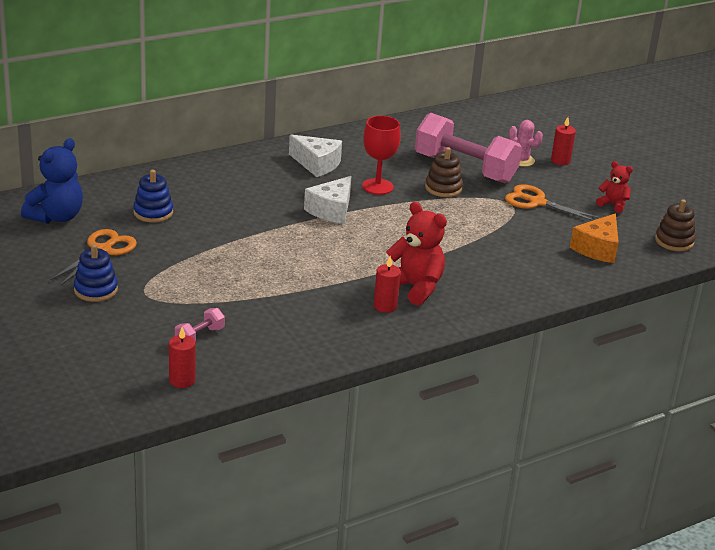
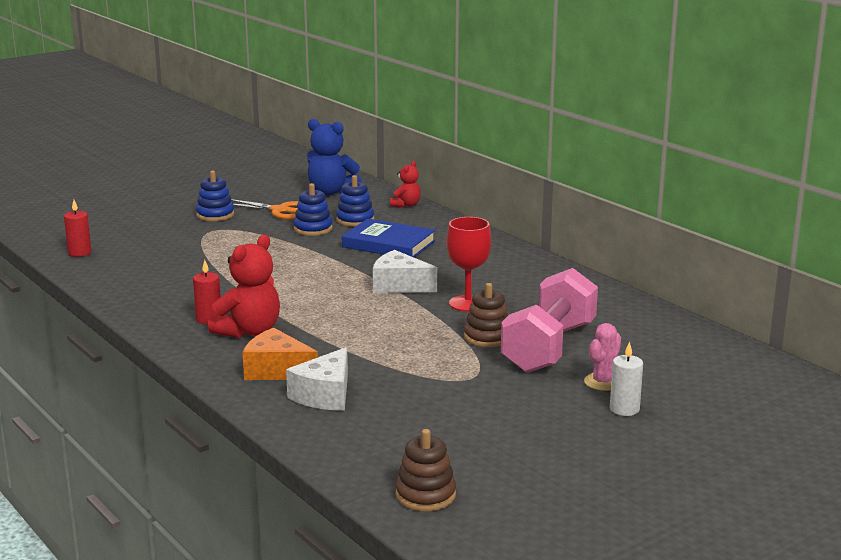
camera: 85 degrees right, 10 degrees down
(169, 237) = (313, 229): none -> blue stacking toy
(199, 336) = (146, 253): pink dumbbell -> none
(228, 203) = (389, 244): none -> blue book
(317, 164) = (500, 273): white cheese -> white cheese (325, 395)
(537, 202) = (486, 394): orange scissors -> none
(560, 161) = (624, 409): red candle -> white candle
(597, 248) = (378, 435): orange cheese -> orange cheese (276, 370)
(613, 205) = (513, 448): red teddy bear -> red teddy bear (406, 205)

